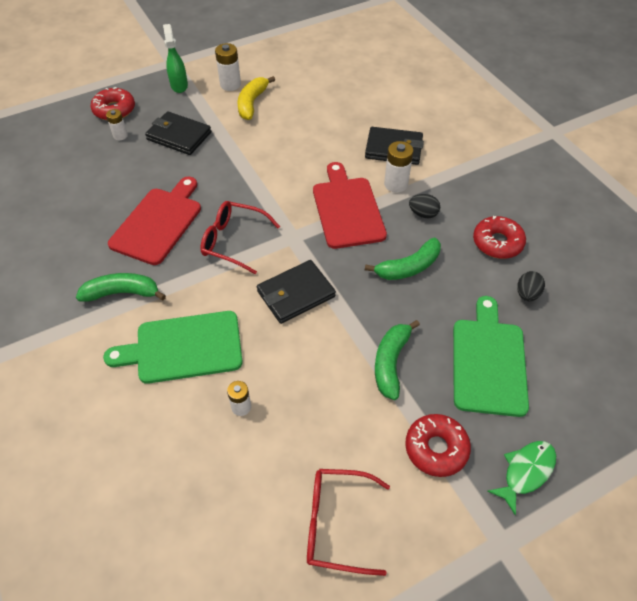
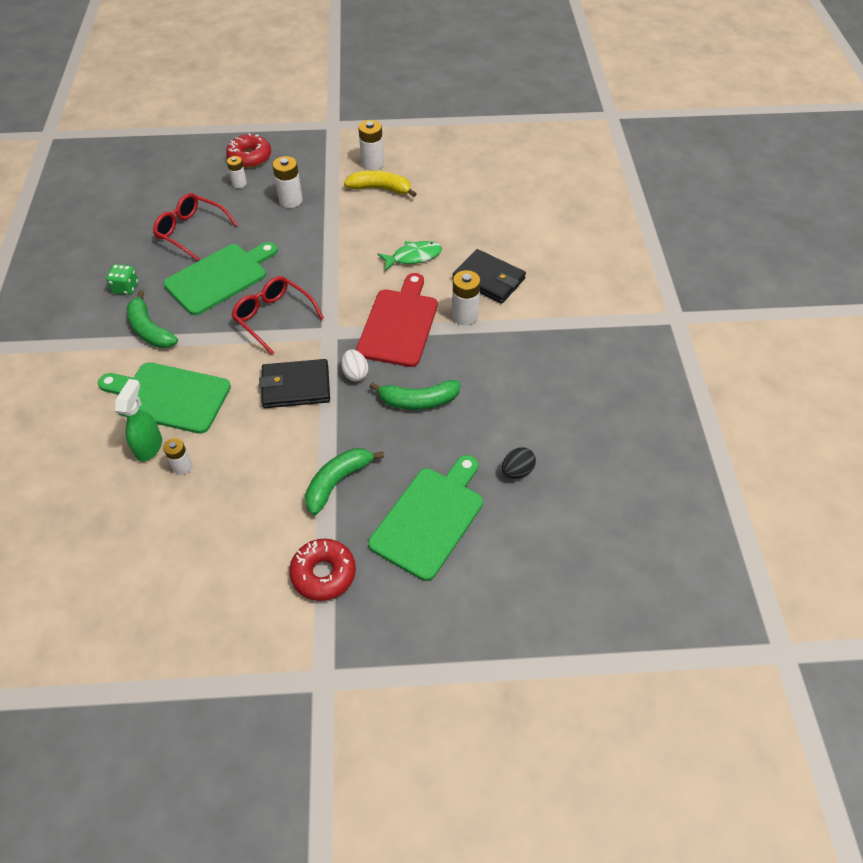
camera: 25 degrees right, 0 degrees up
(71, 263) = (126, 288): none -> green dice
(122, 293) = (150, 330): green banana -> green banana turned 150 degrees counterclockwise
(158, 223) = (220, 277): red cutting board -> green cutting board
(179, 85) = (323, 150): green spray bottle -> green spray bottle (149, 447)
(179, 136) = (291, 200): black wallet -> white battery
(252, 103) = (380, 189): yellow banana -> yellow banana turned 60 degrees clockwise
(336, 523) = (194, 596): red glasses -> red glasses (191, 231)
(339, 264) = (355, 374): none -> white egg
(423, 214) = (470, 355): black egg -> none
(497, 243) = (525, 410): red donut -> none
(525, 472) = (390, 630): green fish -> green fish (413, 257)

